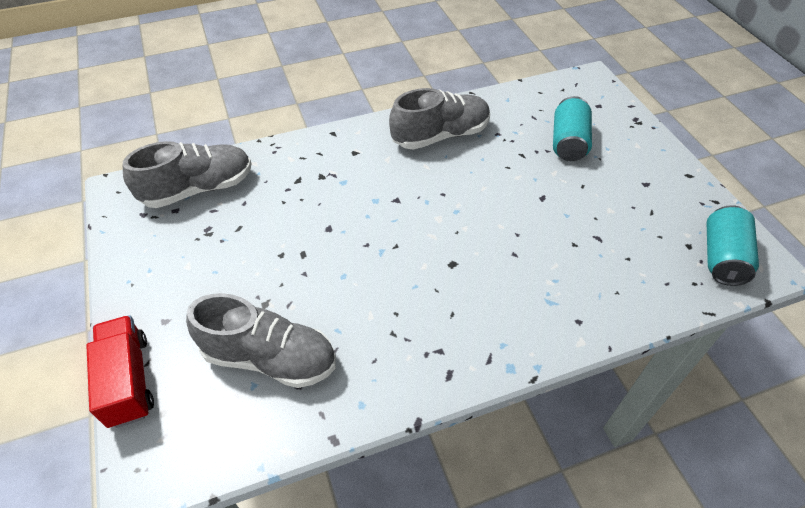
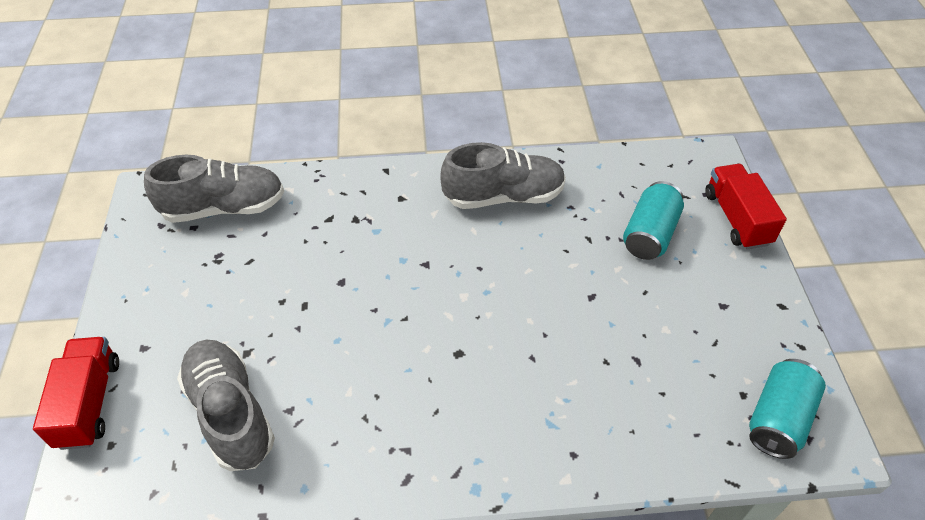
camera: 15 degrees right, 0 degrees up
(269, 358) = (231, 413): grey shoe -> grey shoe turned 150 degrees counterclockwise
(629, 119) = (736, 218): none -> red truck

